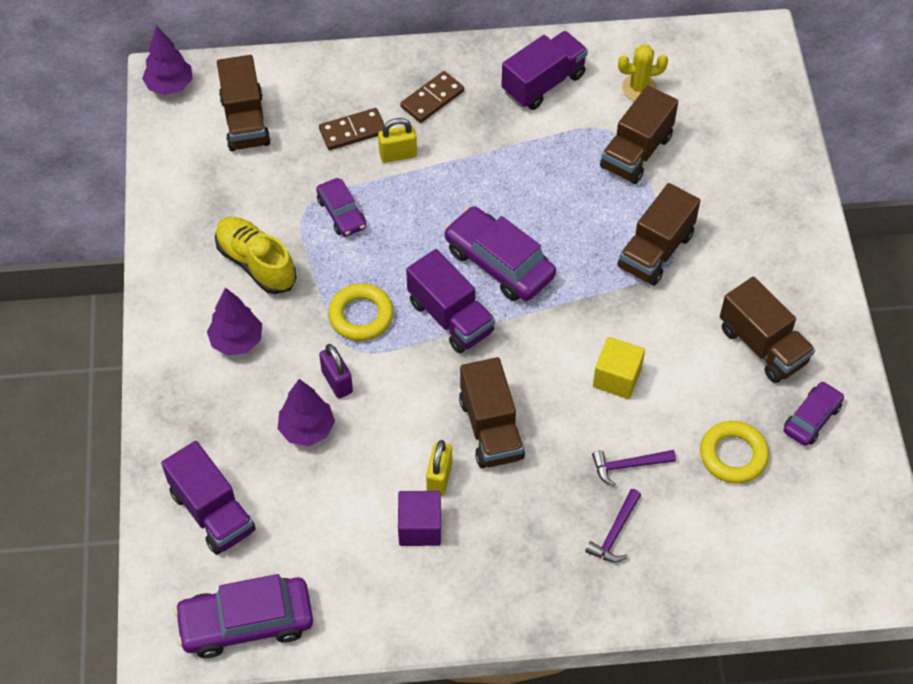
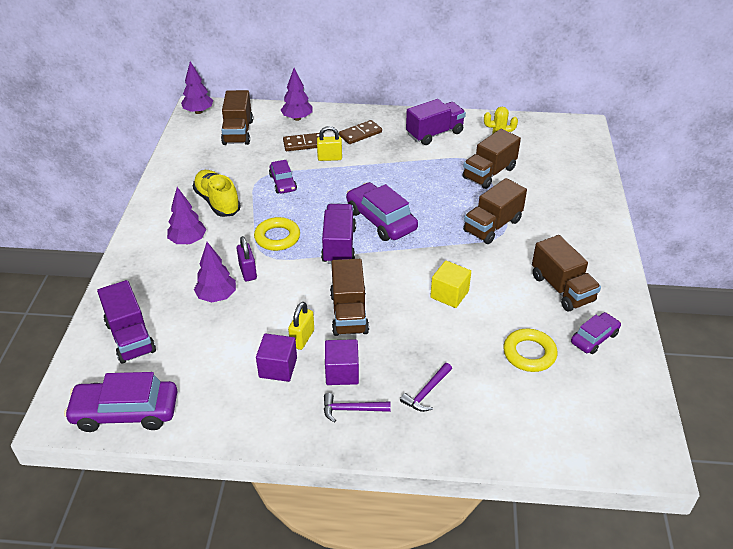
camera: 10 degrees right, 15 degrees down
(328, 79) = (297, 118): none -> purple tree
(450, 317) = (339, 245): purple truck -> purple truck turned 150 degrees counterclockwise
(503, 521) = (342, 372): none -> purple cube
(628, 466) = (446, 349): purple hammer -> purple hammer (351, 409)

